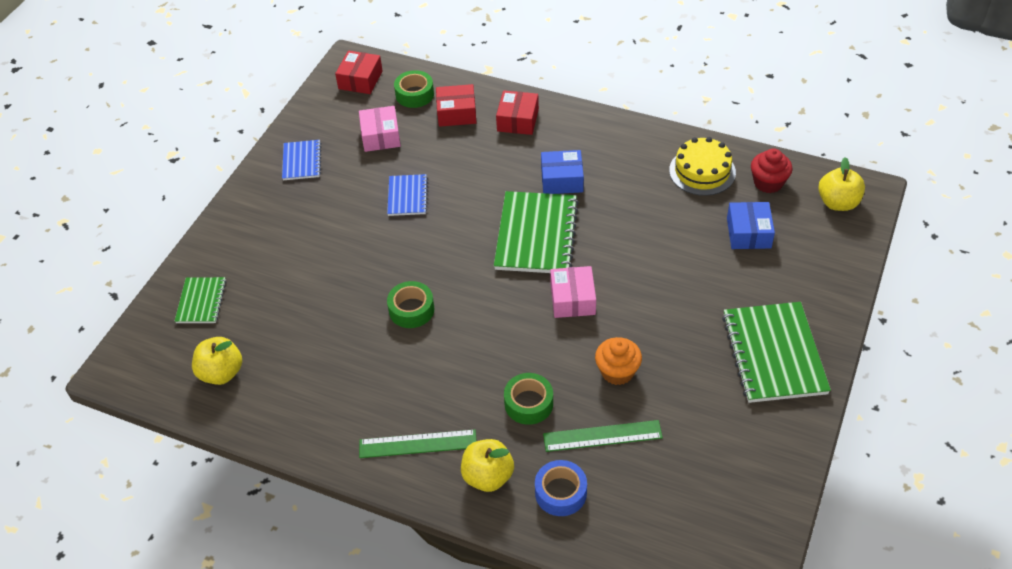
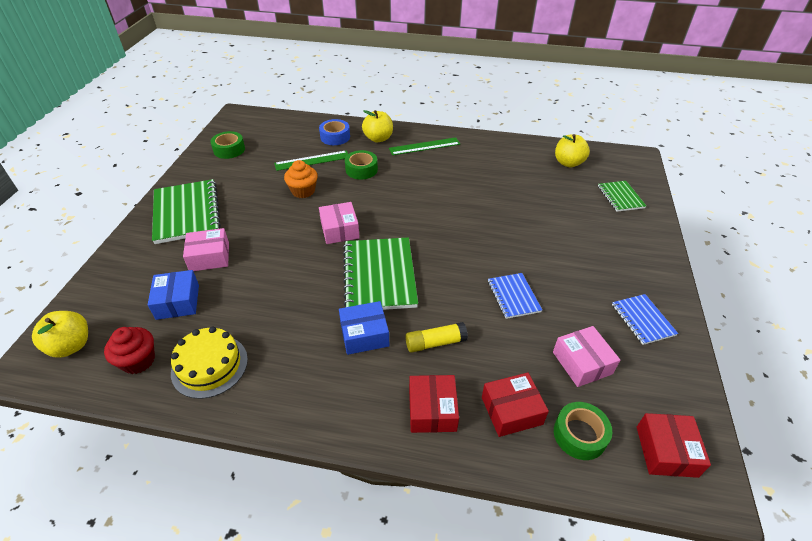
camera: 165 degrees right, 5 degrees down
(411, 310) = (462, 209): green tape -> green tape (229, 150)
(499, 165) = (435, 343): none -> yellow glue stick
(727, 282) = (209, 257): none -> pink box

